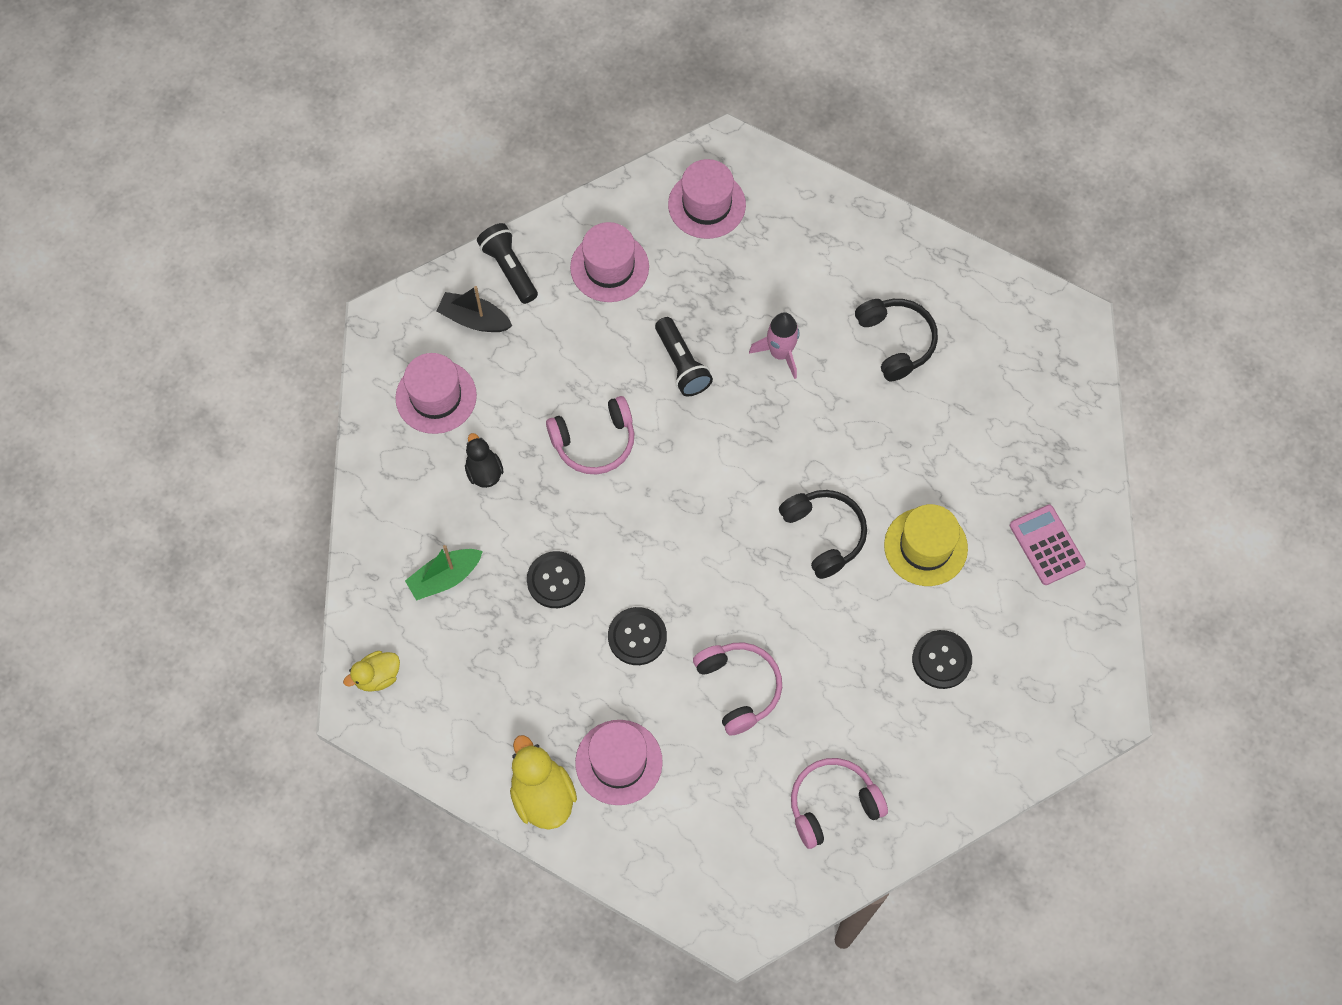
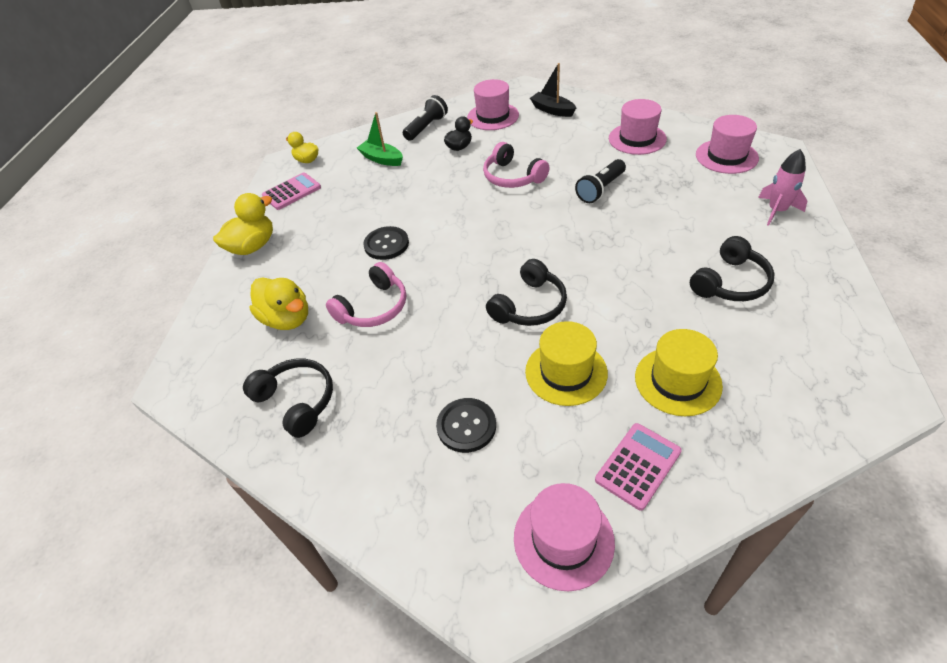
camera: 70 degrees right, 20 degrees down
(447, 717) = (292, 192): none -> pink calculator
(474, 319) = (552, 110): black boat -> black boat turned 45 degrees counterclockwise
(509, 269) = (596, 109): black flashlight -> black flashlight (426, 127)
(556, 580) = (406, 197): black button -> none
(619, 762) = (289, 270): pink hat -> pink hat (563, 539)
(705, 785) = (287, 319): none -> yellow duck
(780, 353) = (654, 228): pink rocket -> pink rocket (776, 211)
(833, 805) = (296, 401): pink headphones -> black headphones
(983, 463) = (677, 381): none -> yellow hat

